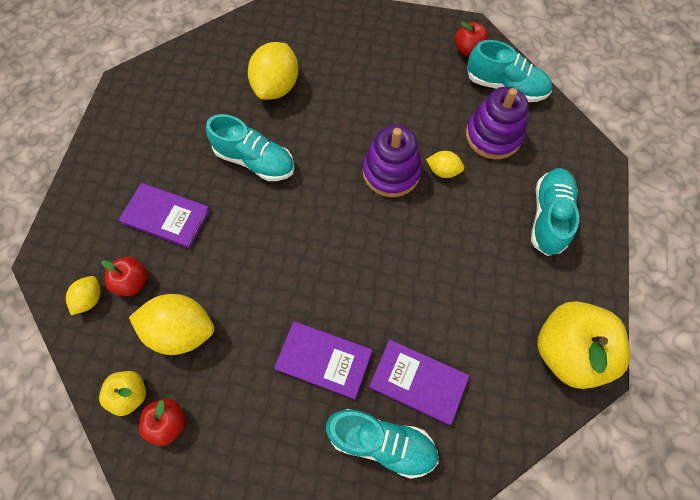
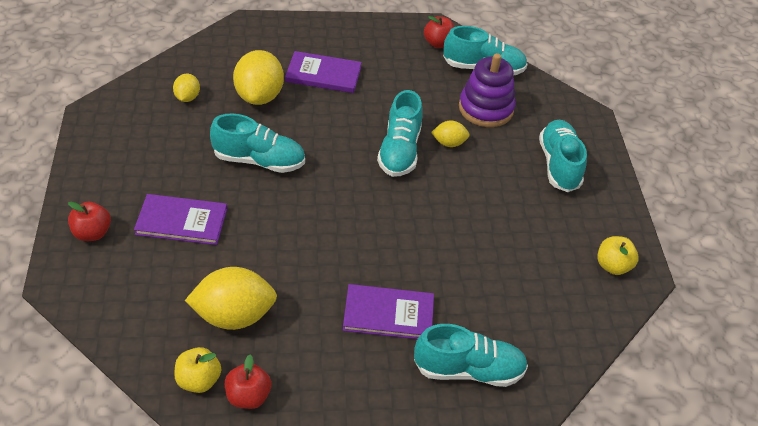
camera: 20 degrees left, 20 degrees down
(90, 299) = (124, 306): yellow lemon -> yellow lemon (187, 97)
(132, 282) = (165, 283): red apple -> red apple (92, 233)
(391, 172) = (399, 151): purple stacking toy -> turquoise shoe
(418, 382) = (485, 315): purple book -> purple book (323, 74)
(568, 351) = (612, 266): yellow apple -> yellow apple, size x0.51

